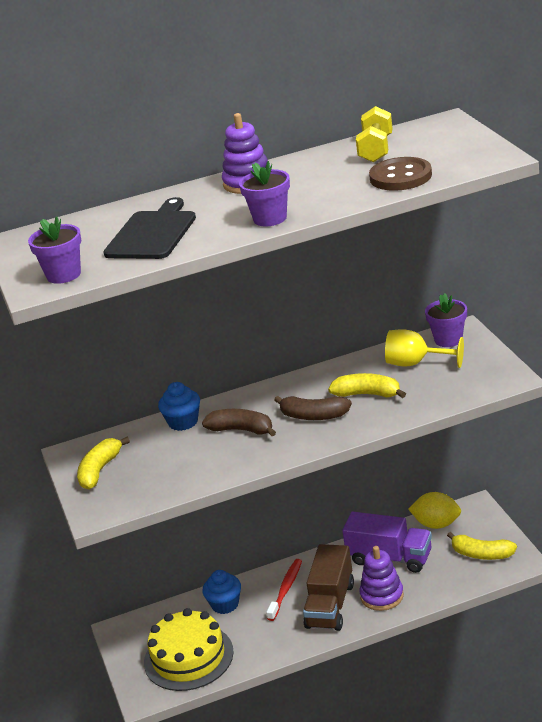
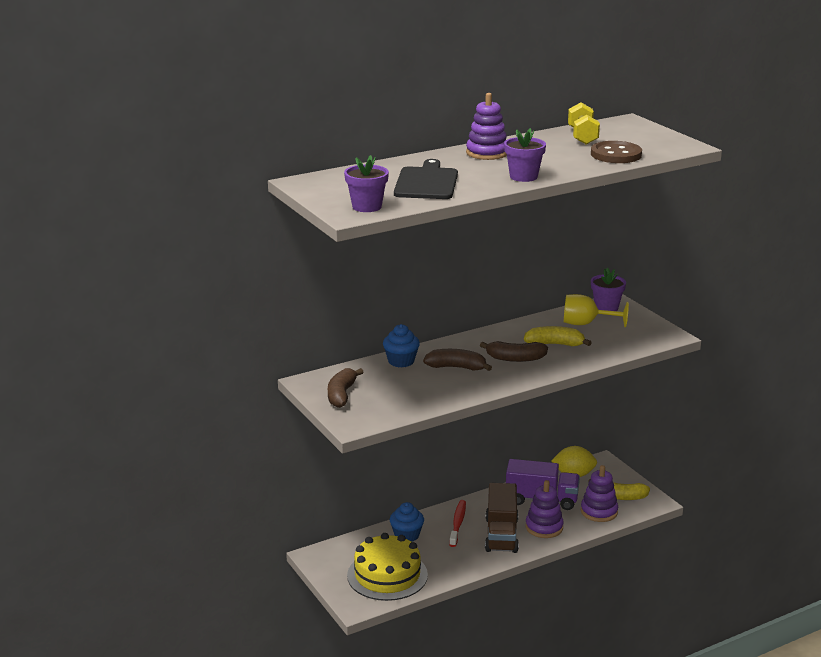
camera: 15 degrees left, 5 degrees down
(99, 470) = (341, 395): yellow banana -> brown banana
(451, 575) = (599, 512): none -> purple stacking toy

